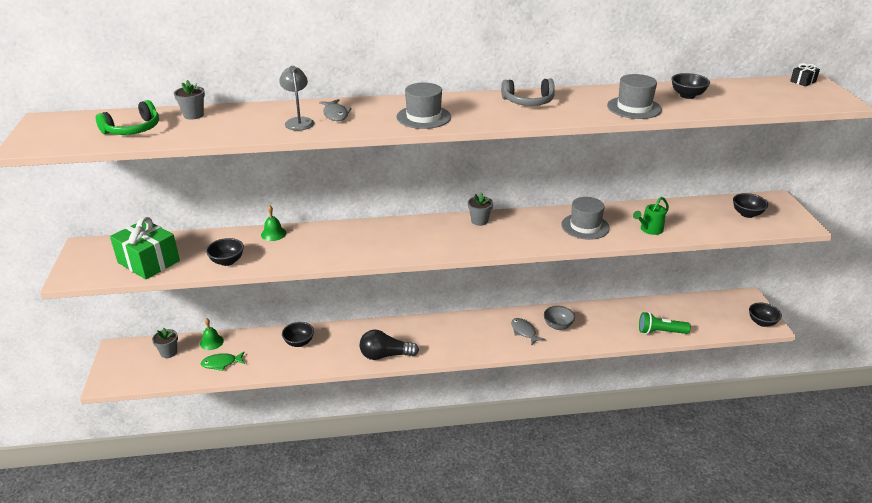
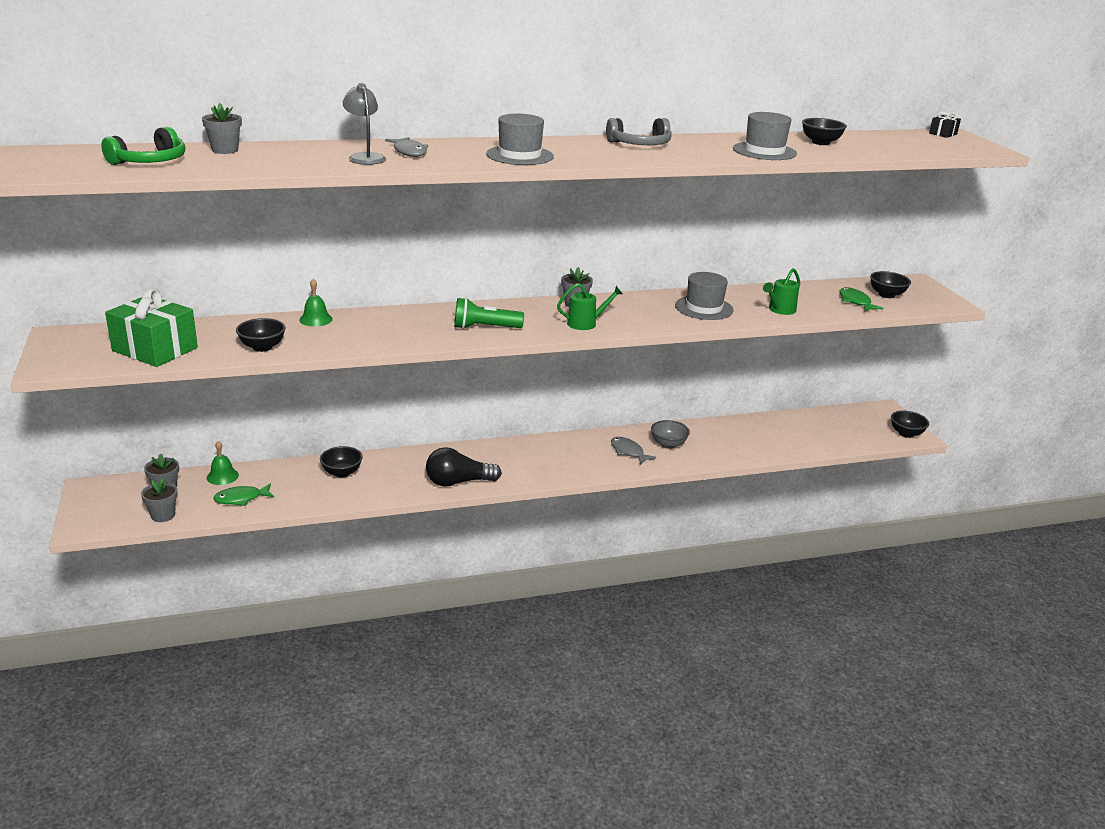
camera: 10 degrees left, 5 degrees down
(163, 376) = (163, 515): none -> grey flower pot
(484, 241) = (586, 323): none -> green watering can
(660, 332) = (792, 446): green flashlight -> green flashlight (485, 328)
(717, 221) = (855, 302): none -> green fish

